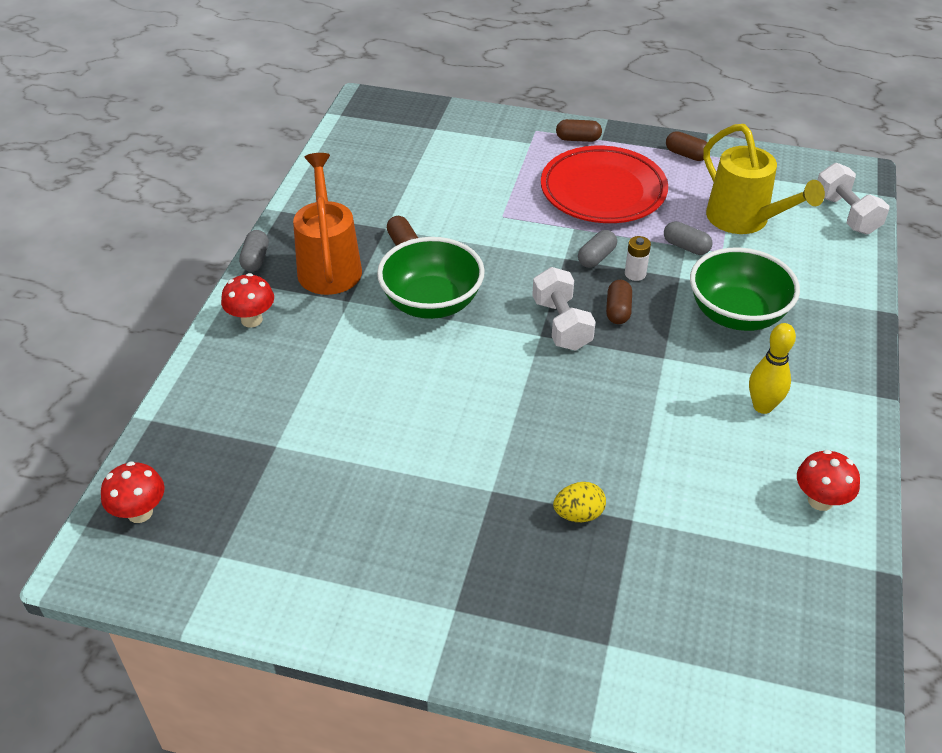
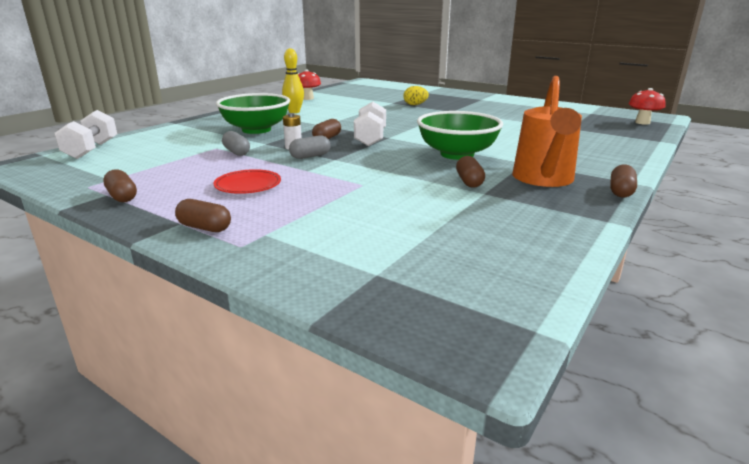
camera: 160 degrees left, 20 degrees down
(251, 320) = (607, 164): red mushroom -> none
(255, 259) = (621, 191): grey capsule -> brown capsule
(603, 191) = (248, 185): red plate -> red plate, size x0.50
(744, 220) = (168, 156): yellow watering can -> none

